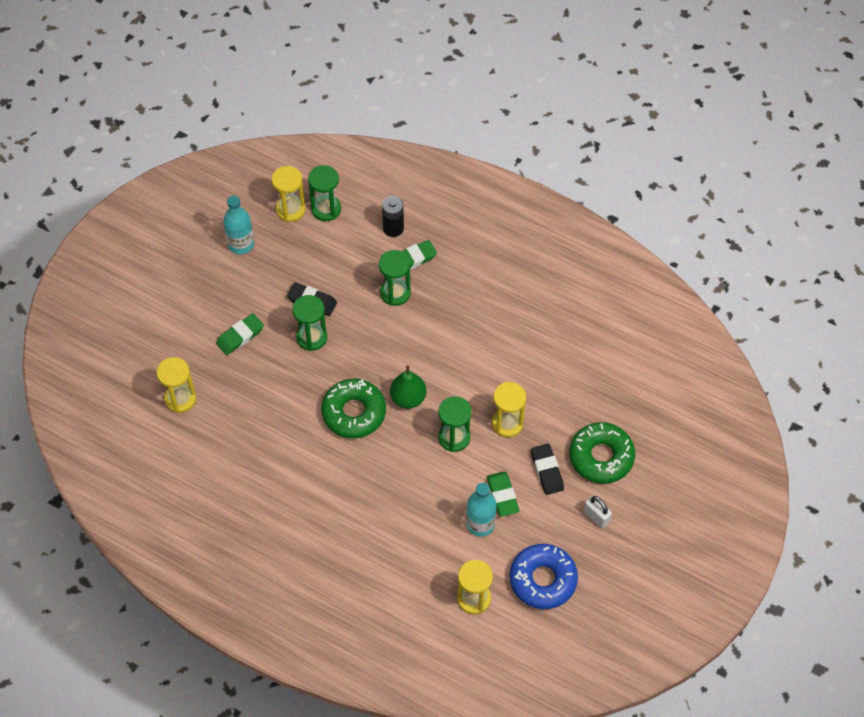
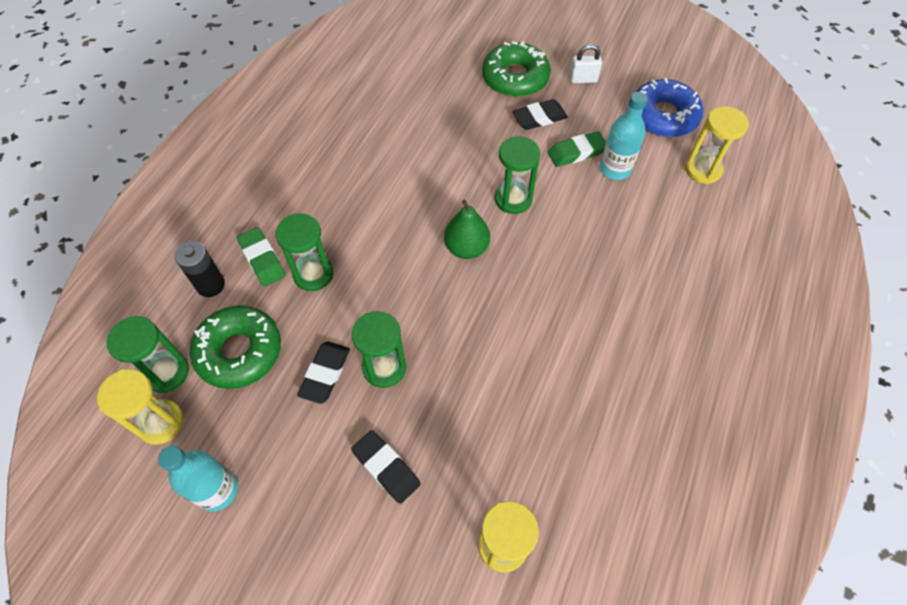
camera: 95 degrees left, 0 degrees up
(240, 336) = (386, 468): green eraser -> black eraser
(354, 412) = (494, 305): green donut -> green donut (239, 351)
(507, 423) = (487, 153): yellow hourglass -> none
(596, 517) = (583, 79): white padlock -> white padlock turned 45 degrees clockwise

